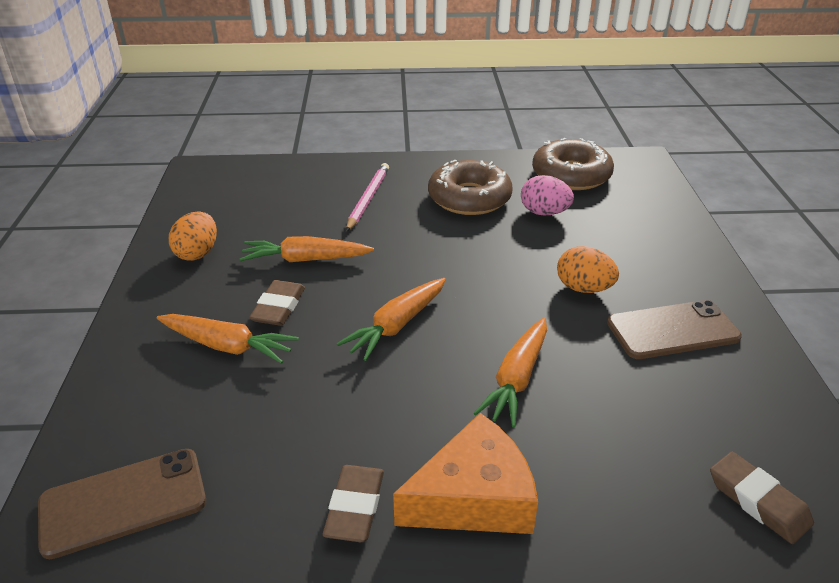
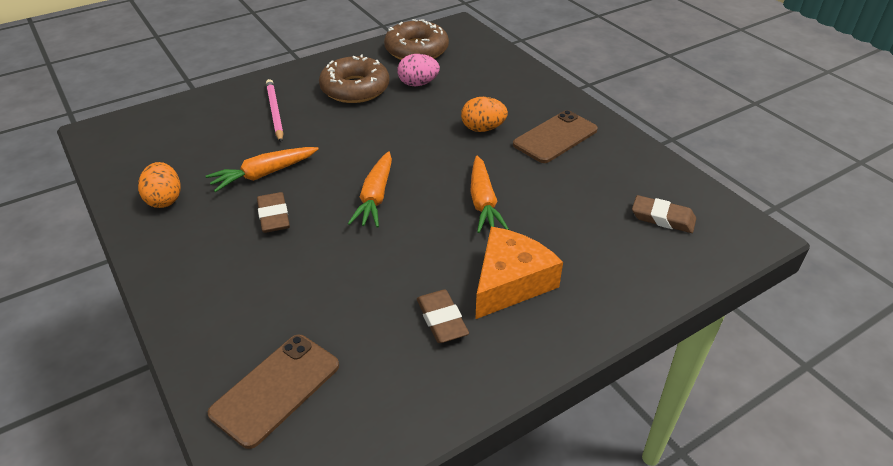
camera: 30 degrees left, 5 degrees up
(228, 346) = (258, 258): orange carrot -> none

